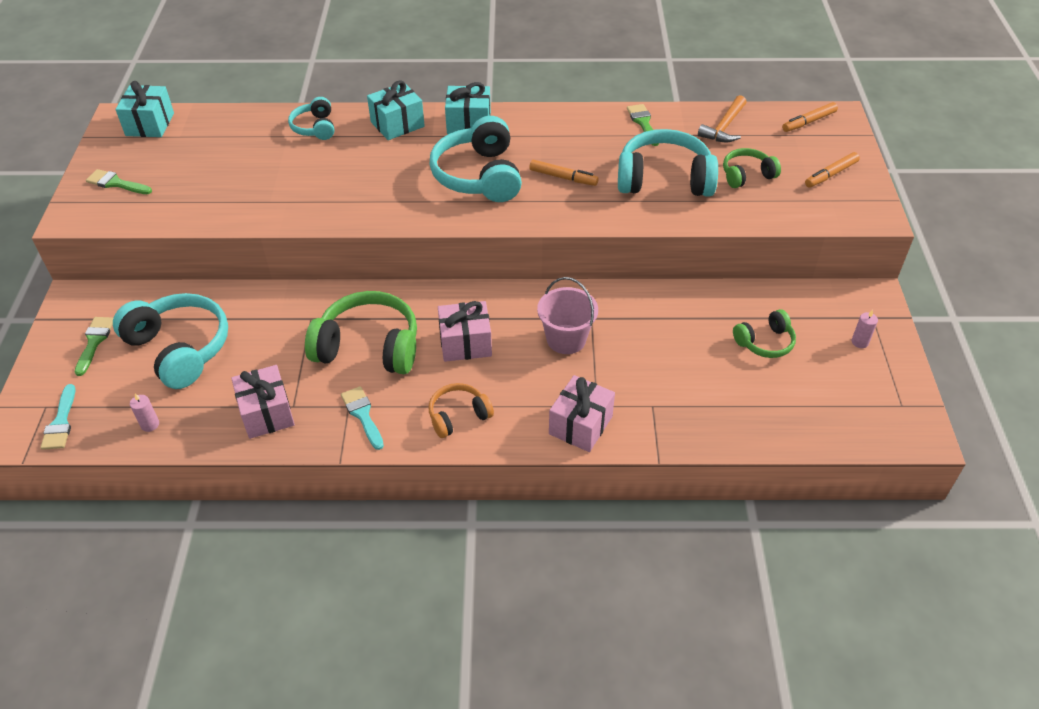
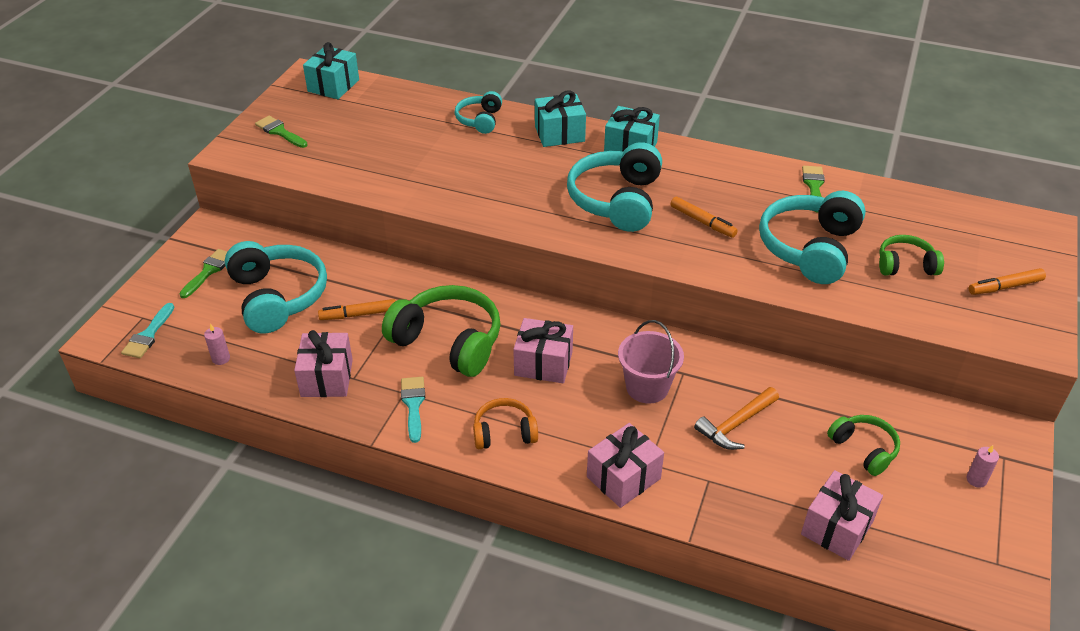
camera: 20 degrees right, 5 degrees down
(664, 179) = (810, 248): turquoise headphones -> turquoise headphones turned 90 degrees counterclockwise
(724, 127) = (902, 210): orange hammer -> orange hammer (736, 424)
(765, 342) = (864, 449): green headphones -> green headphones turned 120 degrees counterclockwise
(771, 414) = (837, 528): none -> pink gift
(809, 122) = (1004, 225): orange marker -> orange marker (358, 314)

